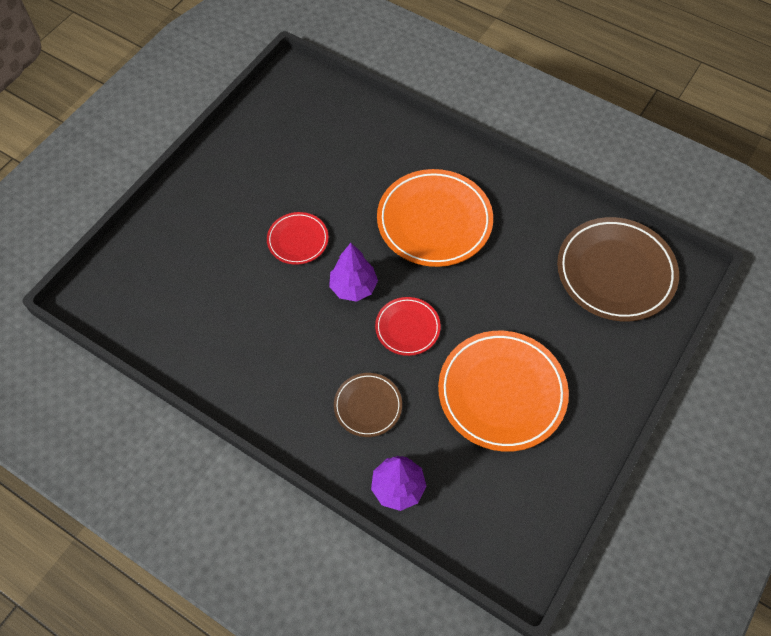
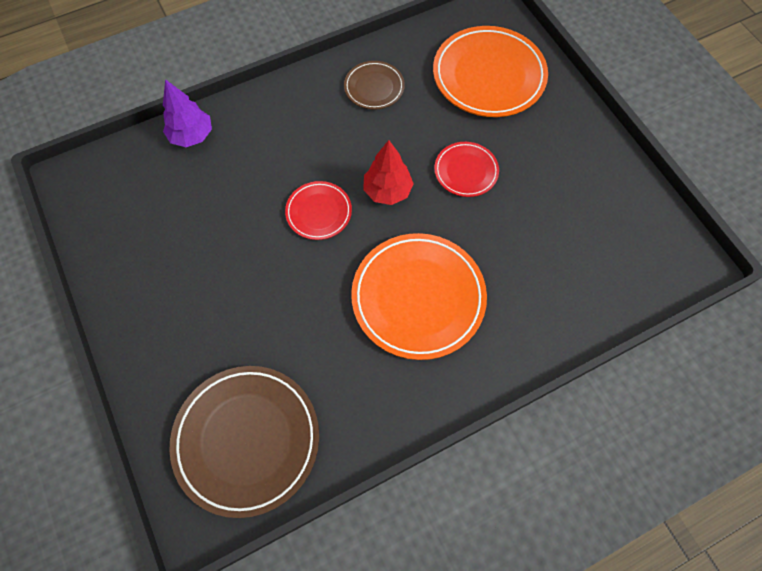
camera: 120 degrees right, 5 degrees up
(353, 287) = (387, 191): purple tree -> red tree
(368, 406) = (270, 148): brown plate -> brown plate (374, 87)
(502, 392) = (207, 251): orange plate -> orange plate (488, 76)

